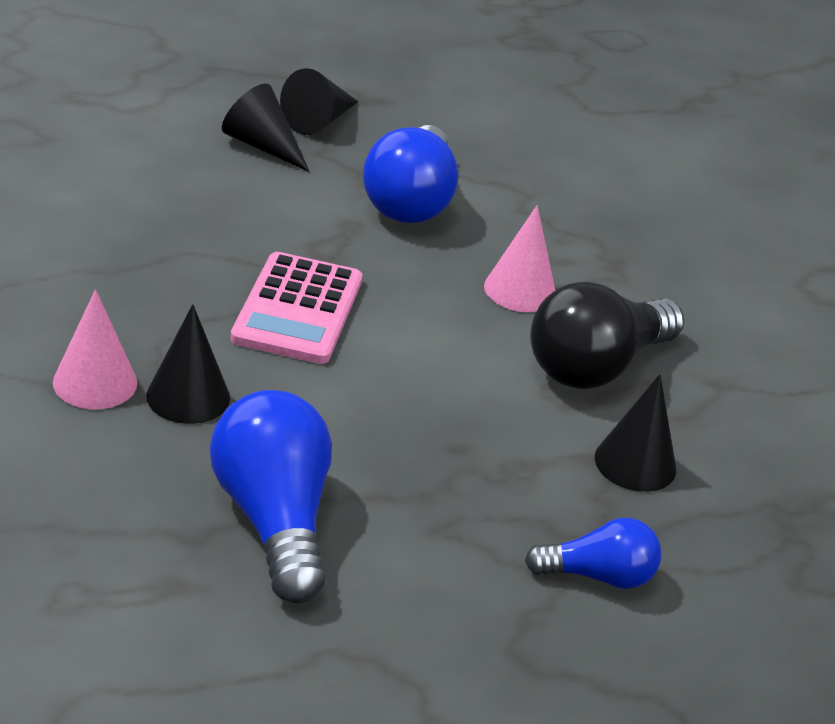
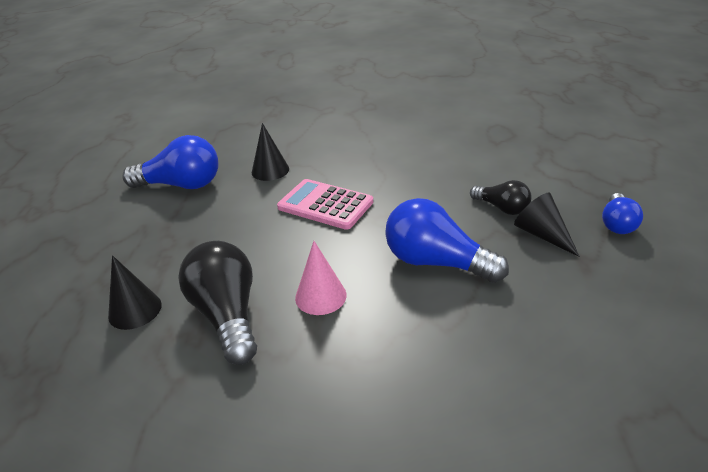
camera: 115 degrees right, 0 degrees up
(95, 382) = (290, 150): pink cone -> none
(262, 145) = (501, 208): black cone -> black light bulb
(598, 576) = (73, 273): blue light bulb -> blue light bulb (617, 224)

